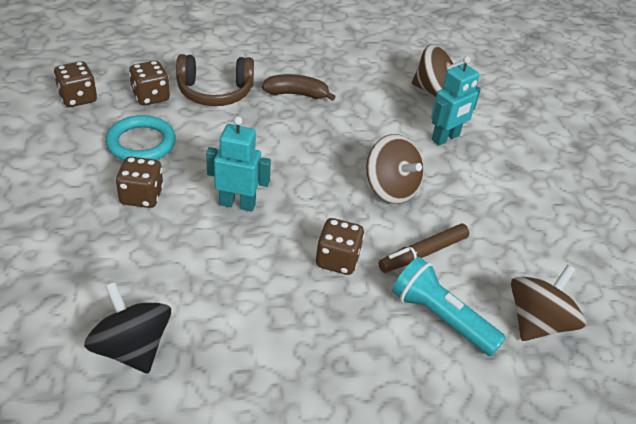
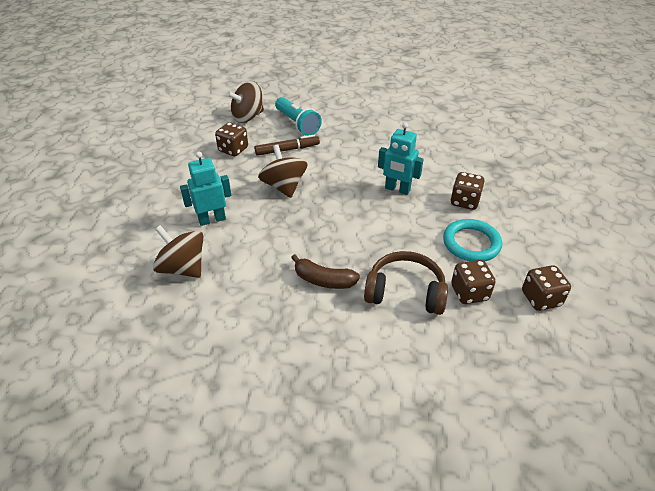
camera: 160 degrees left, 0 degrees up
(132, 348) = (459, 131): black spinning top -> none
(337, 260) = (341, 153): brown dice -> brown dice (233, 150)

